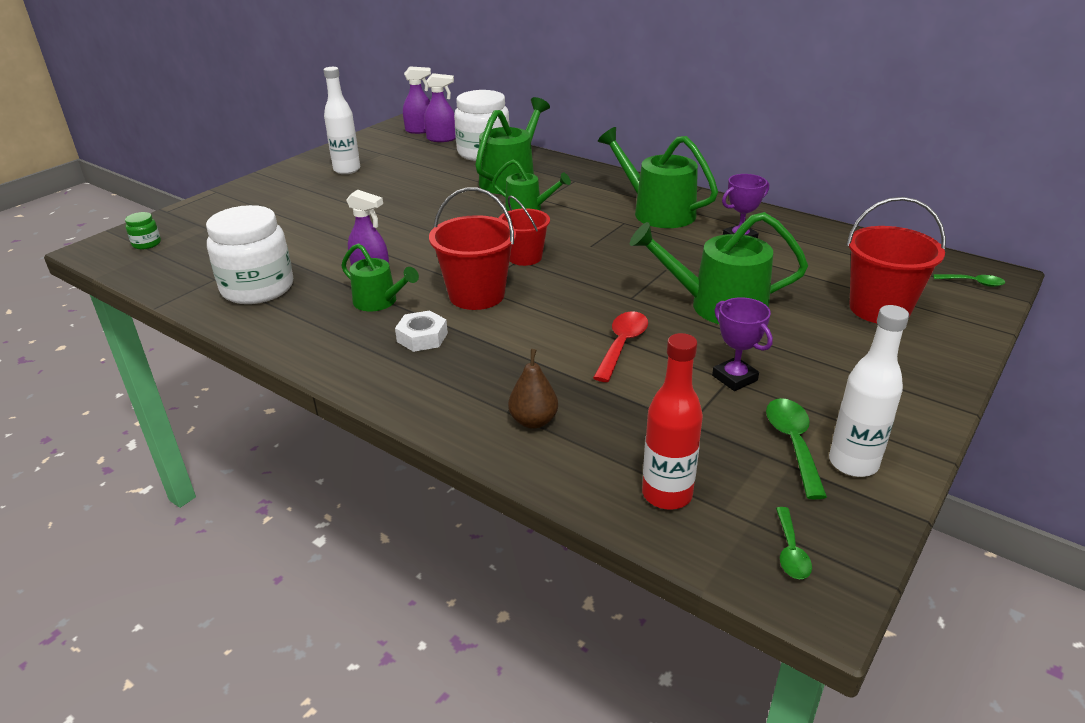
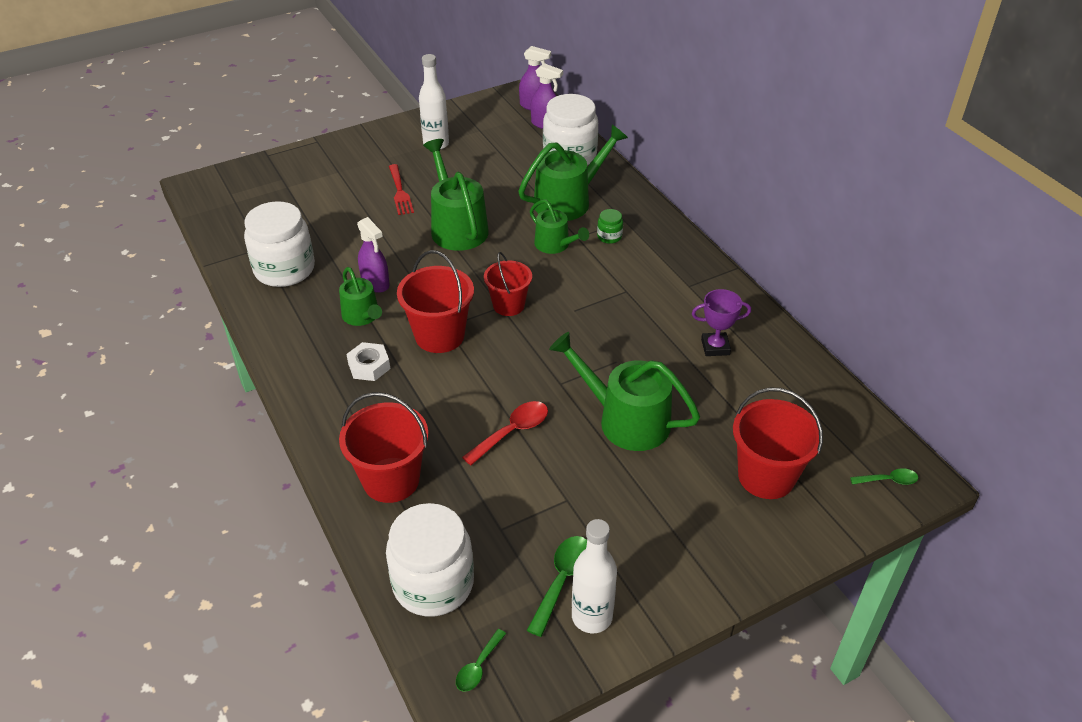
camera: 25 degrees right, 10 degrees up
(146, 244) = (234, 190): green jar -> green jar (609, 236)
(339, 207) = (400, 192): none -> red fork
(533, 421) = (391, 480): brown pear -> red bucket
(657, 212) = (668, 287): green watering can -> green watering can (457, 227)
(667, 494) = (433, 583): red bottle -> white jar
(734, 378) = (573, 500): purple trophy -> none
(973, 283) = (888, 480): green spoon -> green spoon turned 45 degrees counterclockwise

